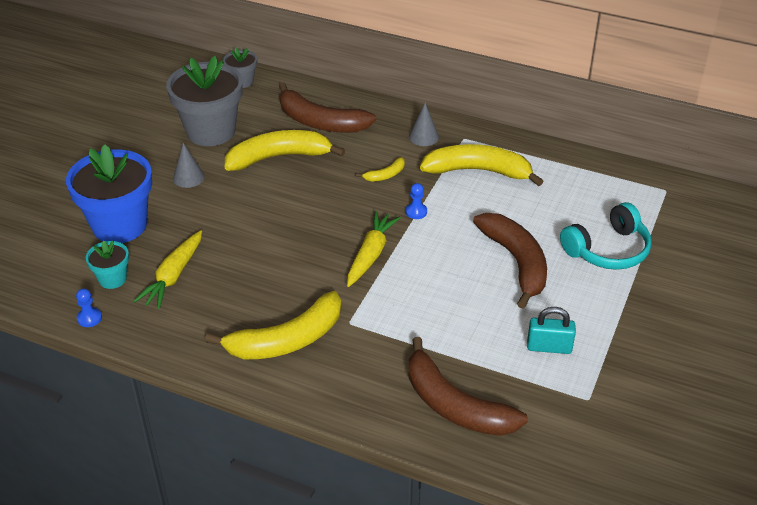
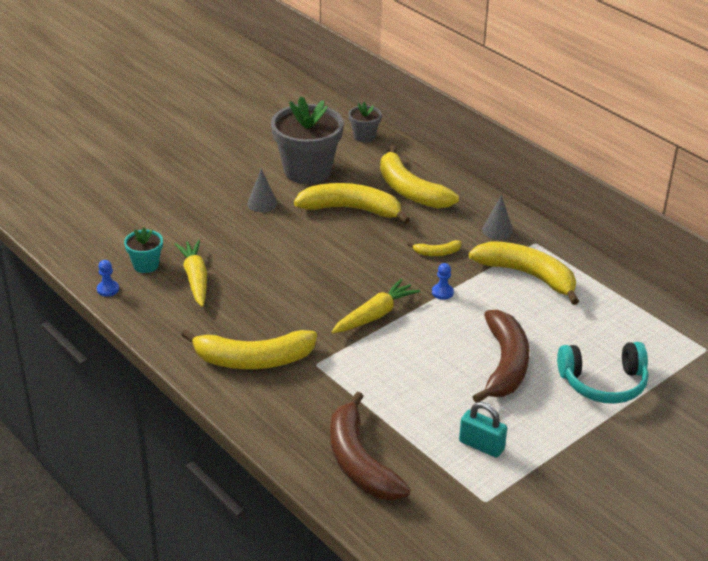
camera: 25 degrees right, 5 degrees down
(119, 225) = (179, 225): blue flower pot -> none
(173, 276) = (195, 279): yellow carrot -> yellow carrot turned 120 degrees clockwise
(320, 122) = (410, 190): brown banana -> yellow banana

